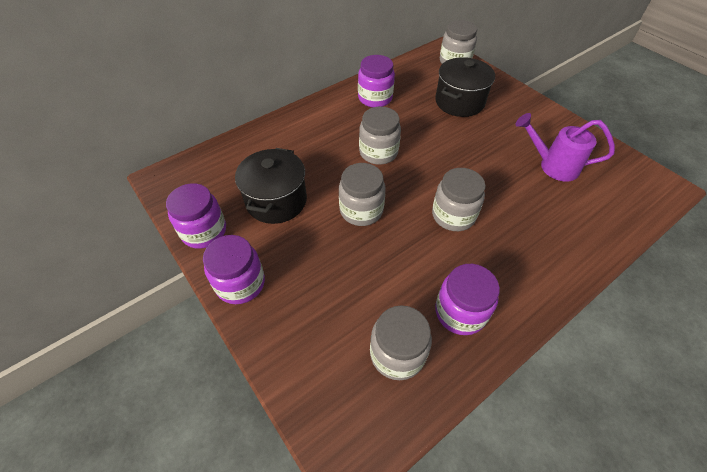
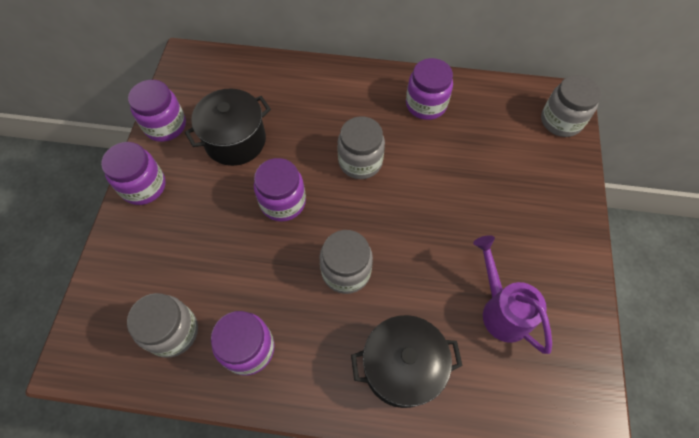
camera: 45 degrees right, 10 degrees up
(361, 210) = (283, 202): grey jar -> purple jar
(459, 102) = (502, 170): black pot -> black pot (402, 367)

